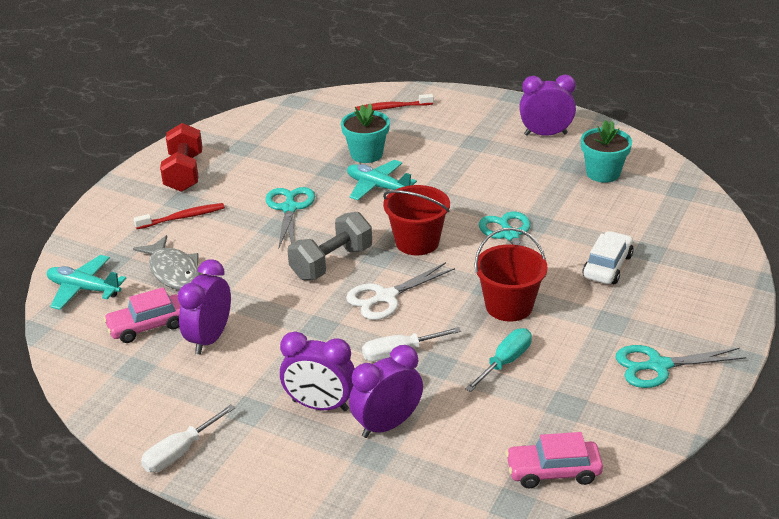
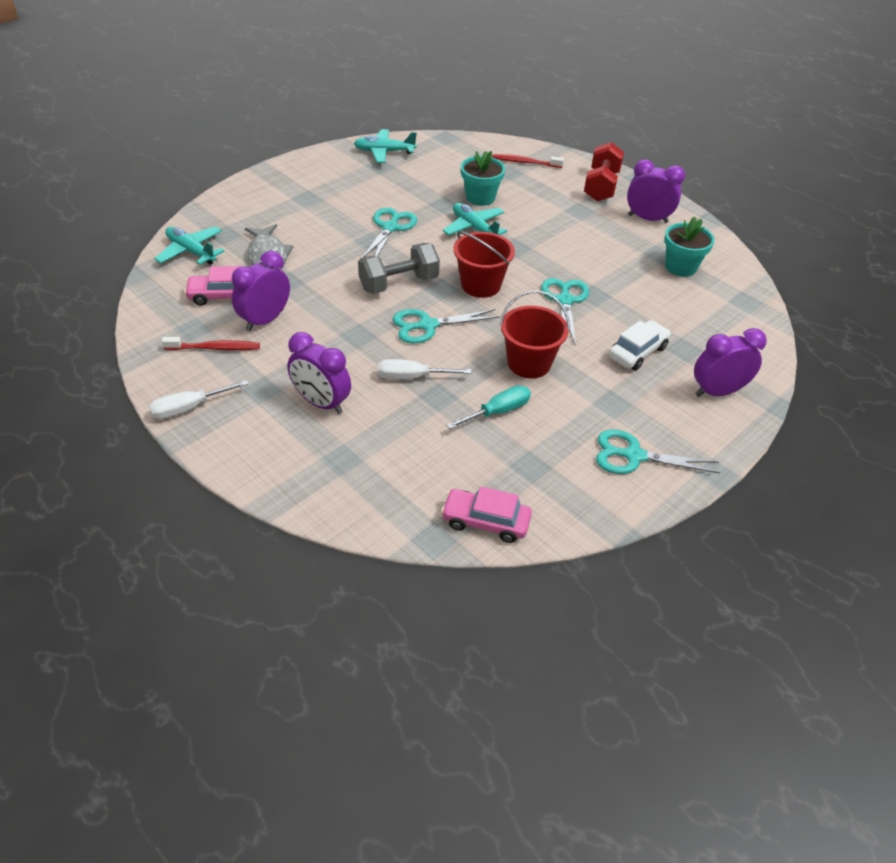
camera: 15 degrees right, 10 degrees up
(182, 217) = (300, 213): red toothbrush -> red toothbrush (215, 348)
(184, 173) = (322, 176): red dumbbell -> red dumbbell (601, 186)
(237, 132) = (384, 152): none -> turquoise plane
(386, 297) = (427, 325): white scissors -> turquoise scissors
(387, 425) = (367, 436): purple clock -> purple clock (717, 392)

